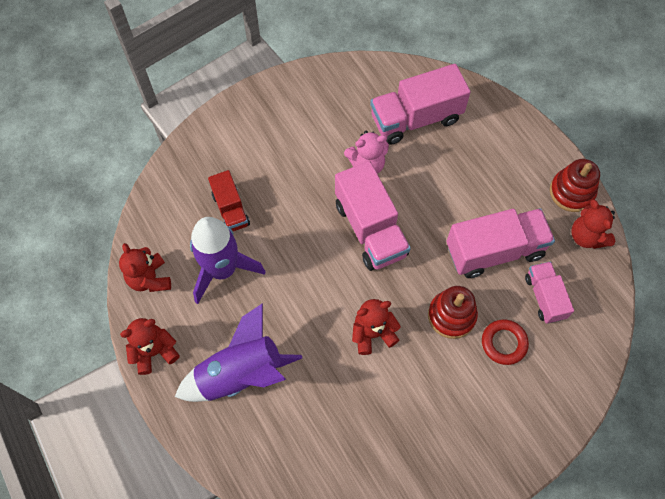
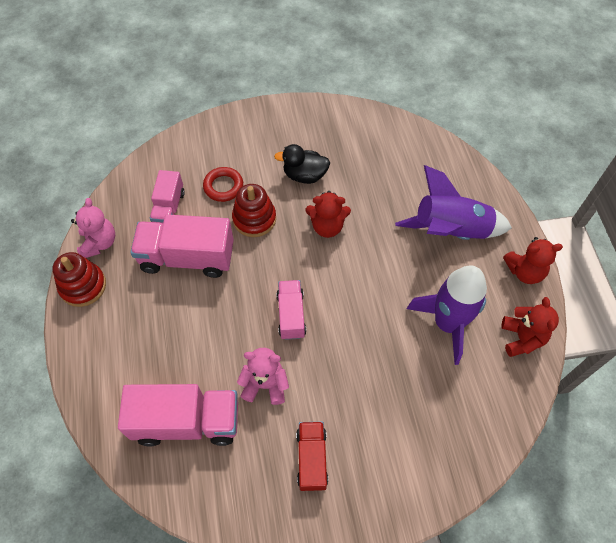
camera: 160 degrees left, 5 degrees down
(230, 209) = (425, 383): red truck -> red truck (312, 459)
(370, 229) = (291, 315): pink truck -> pink truck, size x0.59
(423, 390) = (304, 175): none -> black duck
(587, 236) = (99, 243): red teddy bear -> pink teddy bear

